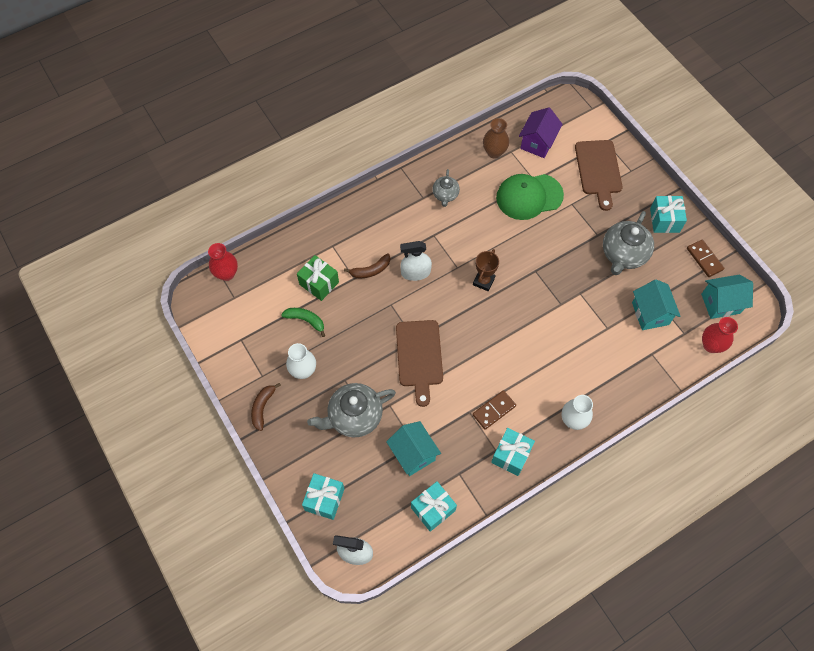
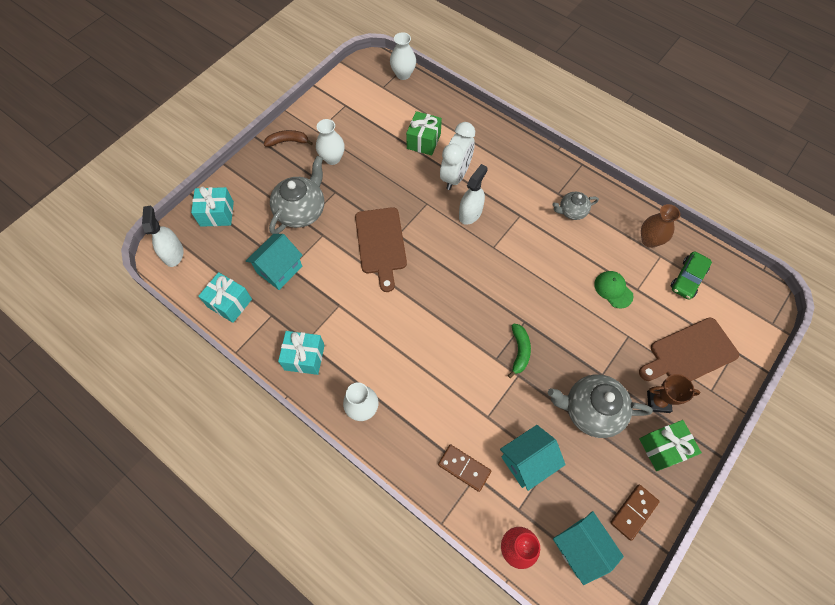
camera: 70 degrees right, 0 degrees up
(227, 274) = (403, 74): red vase -> white vase
(306, 320) = (382, 144): green banana -> green banana (519, 351)
(354, 416) = (301, 211): grey teapot -> grey teapot turned 75 degrees clockwise
(370, 270) = (455, 176): brown banana -> white clock
(415, 272) = (470, 213): white spray bottle -> white spray bottle turned 60 degrees clockwise
(419, 357) = (380, 244): brown cutting board -> brown cutting board turned 75 degrees counterclockwise
(483, 281) = (488, 275): brown trophy -> brown trophy (658, 402)
(494, 410) = (347, 327): brown domino -> brown domino (464, 468)
(529, 196) = (613, 290): green cap -> green cap, size x0.53
(537, 143) = (688, 279): purple house -> green car
(664, 220) = (663, 448): turquoise gift -> green gift

